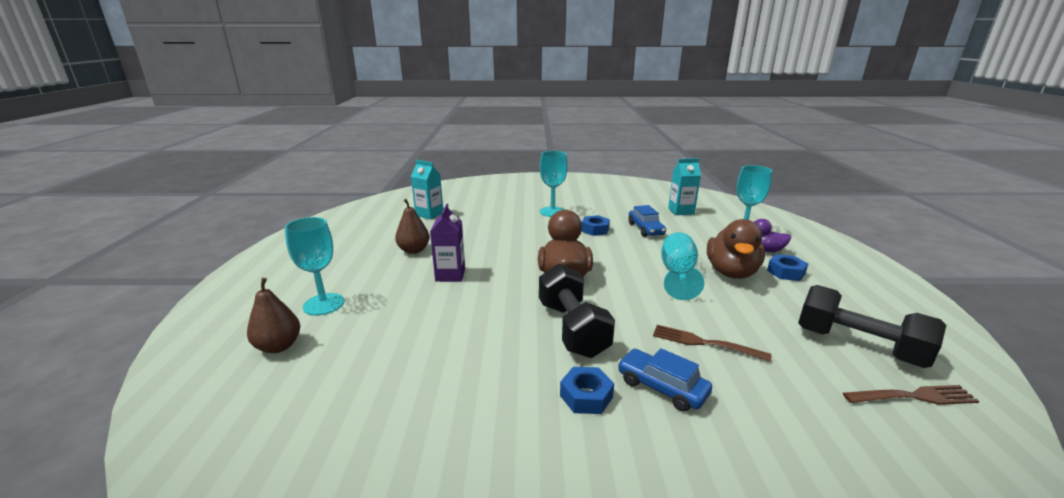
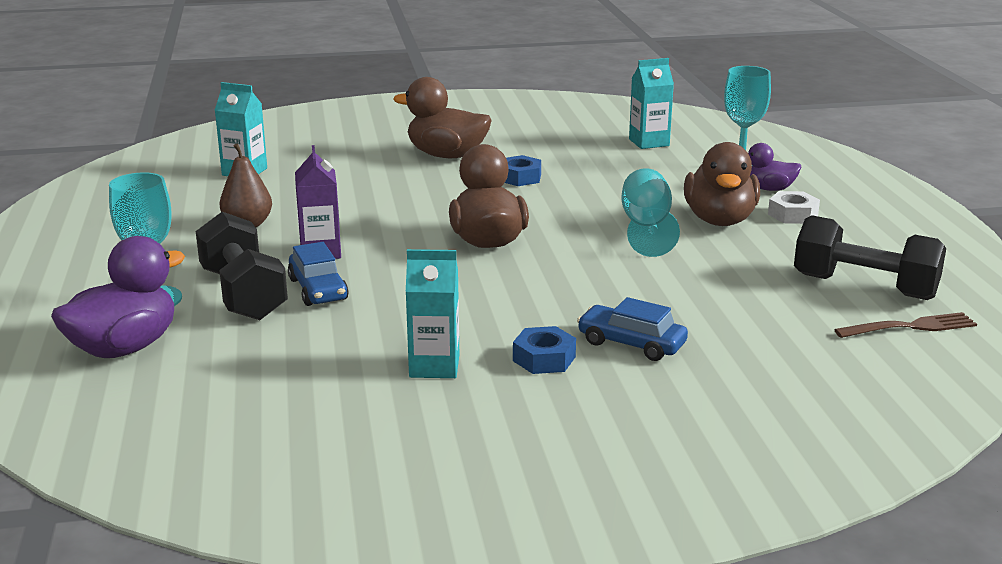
camera: 10 degrees left, 0 degrees up
(279, 346) = (124, 348): brown pear -> purple duck
(495, 394) = (434, 366): none -> turquoise carton
(552, 212) = (446, 156): turquoise goblet -> brown duck
(572, 329) = (513, 298): black dumbbell -> black dumbbell (243, 294)
(645, 229) = (597, 172): blue car -> blue car (318, 289)
(704, 343) = (681, 299): brown fork -> none
(786, 272) = (793, 215): blue nut -> white nut

